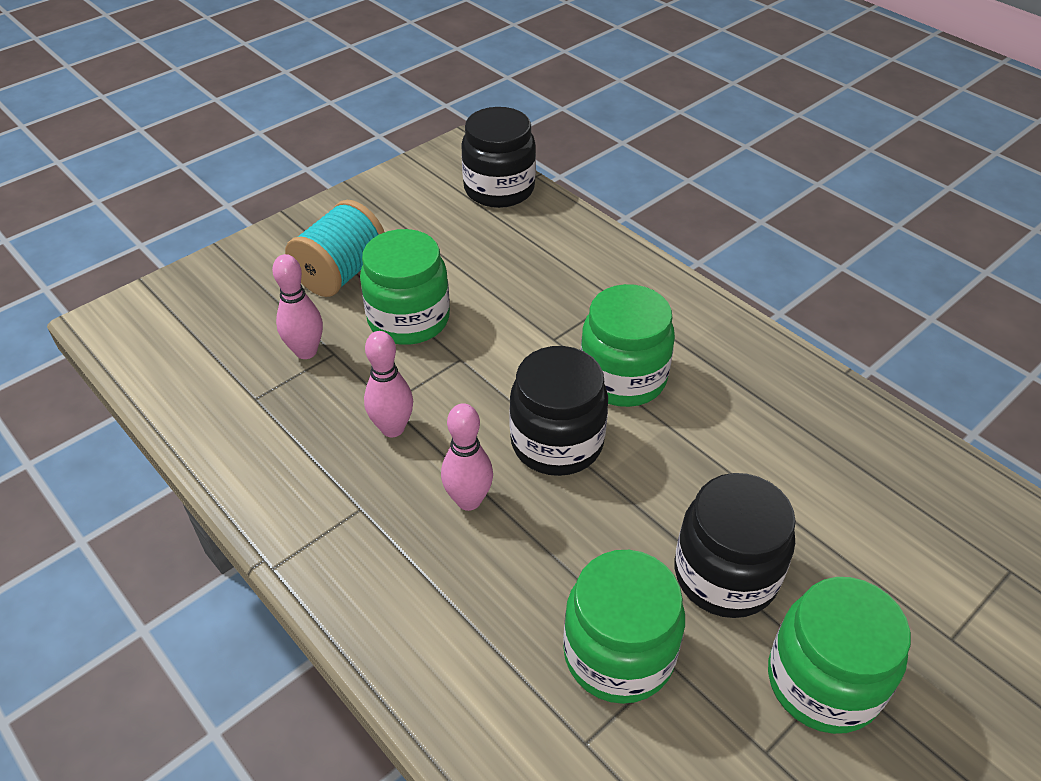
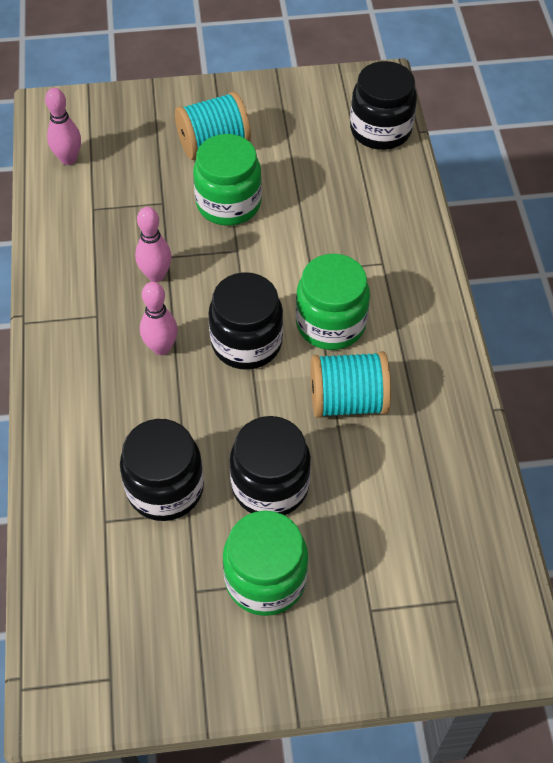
camera: 35 degrees right, 10 degrees up
(306, 351) = (147, 192): pink bowling pin -> pink bowling pin (68, 159)
(618, 654) = (165, 488): green jar -> black jar
(713, 441) = (347, 401): none -> turquoise spool

